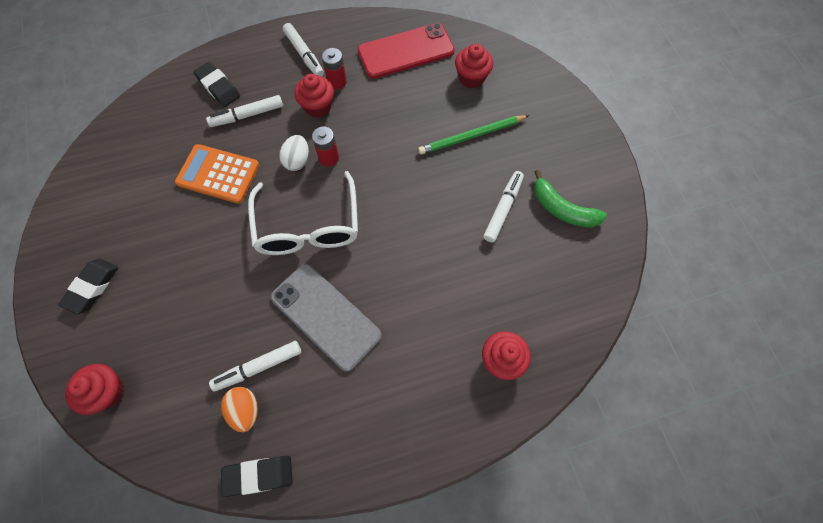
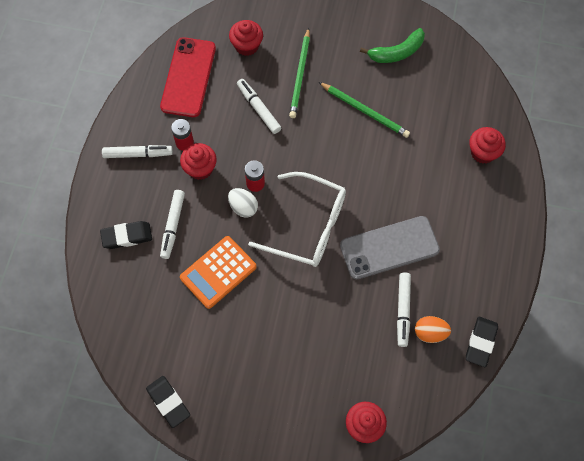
camera: 60 degrees left, 0 degrees up
(92, 287) = (266, 408): black eraser -> black eraser (168, 402)
(471, 213) = (365, 111): none -> green pencil
(503, 209) = (374, 89): white marker -> white marker (258, 109)

